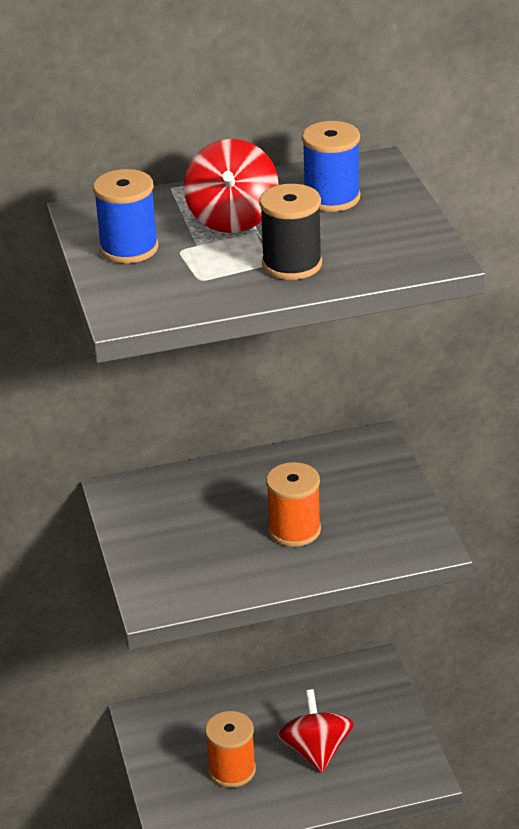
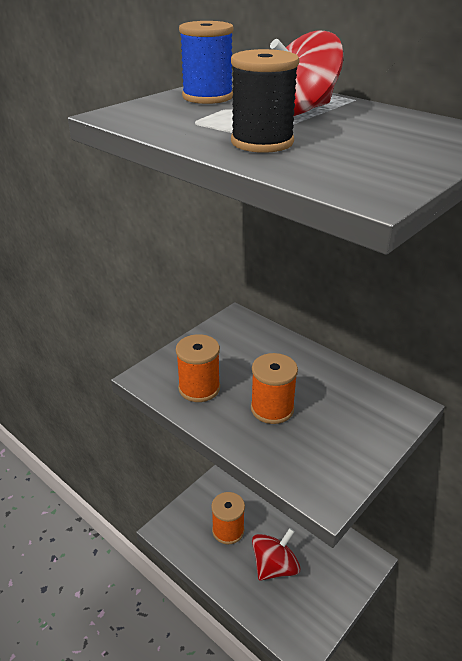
camera: 55 degrees right, 0 degrees up
(213, 569) = (199, 388): none -> orange spool
(331, 198) = (392, 130): blue spool -> none

